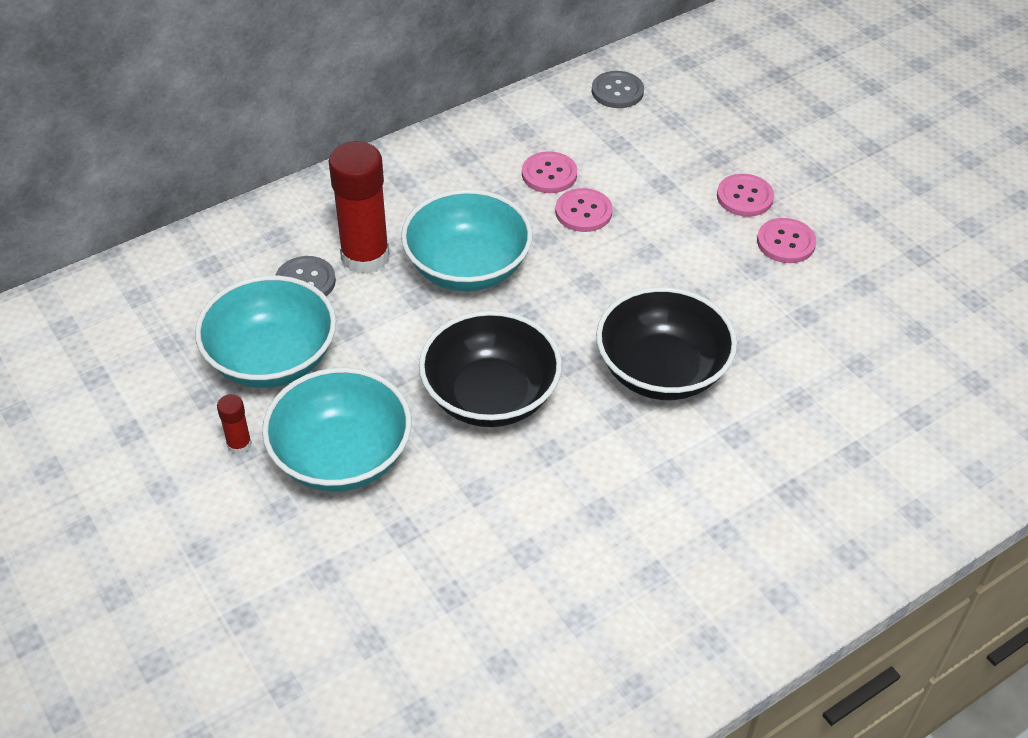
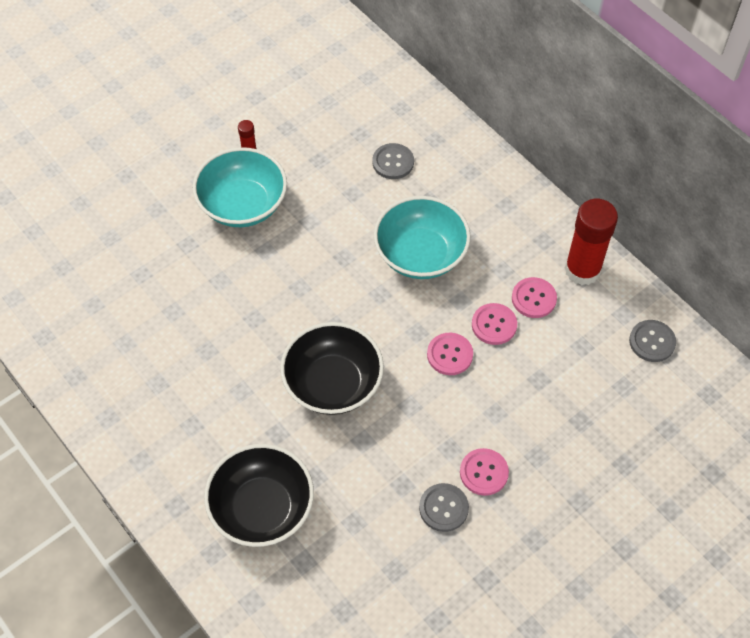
camera: 85 degrees right, 10 degrees up
(272, 359) = (320, 156): turquoise bowl -> none
(365, 257) = (422, 192): red glue stick -> red glue stick (582, 270)
(490, 396) = (299, 280): black bowl -> black bowl (262, 508)
(744, 197) = (534, 442): pink button -> pink button (450, 355)
(834, 281) = (443, 508): none -> grey button

